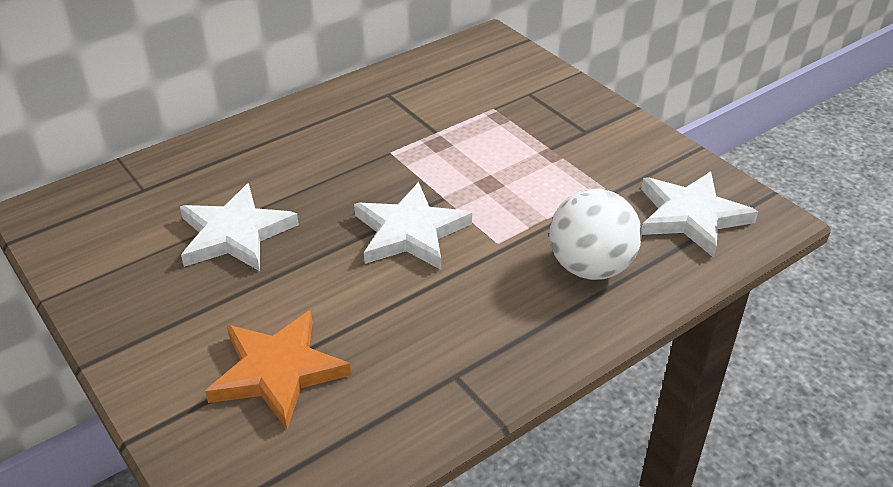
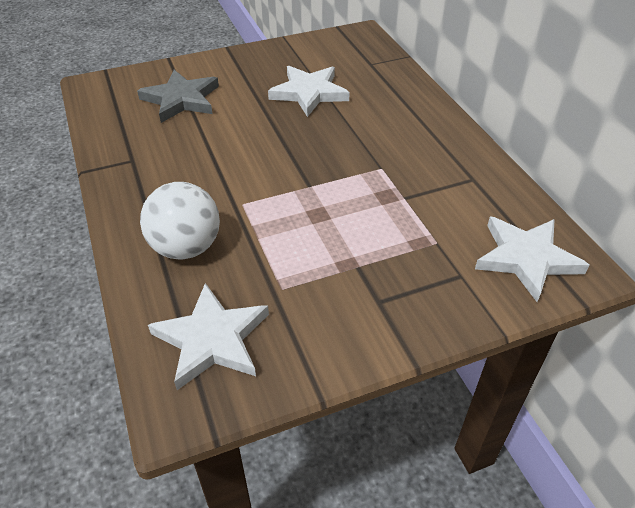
camera: 105 degrees right, 5 degrees up
(278, 371) = (181, 99): orange star -> grey star
(410, 232) = (275, 163): white star -> white star (526, 258)

